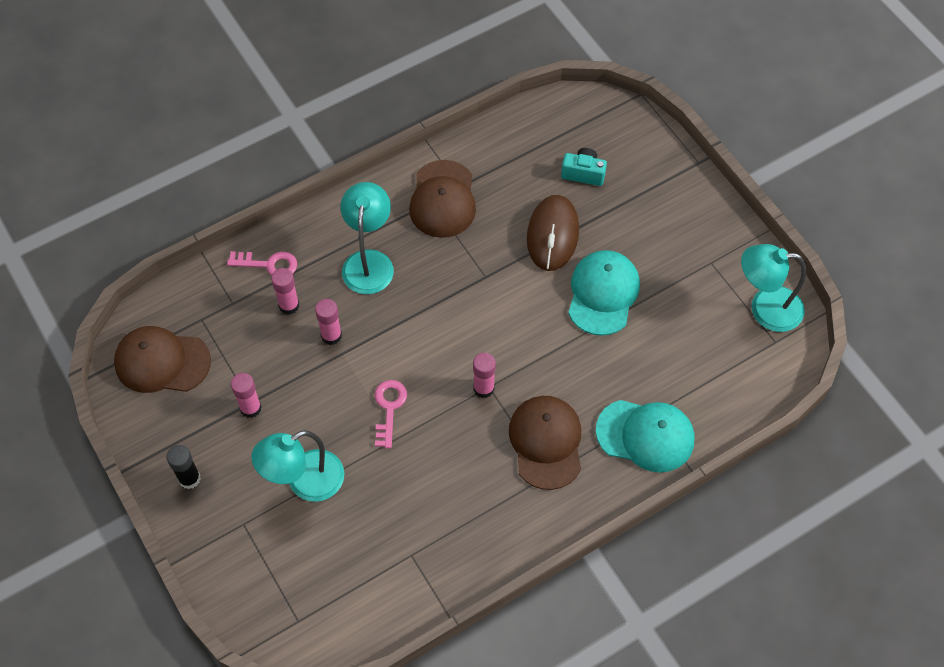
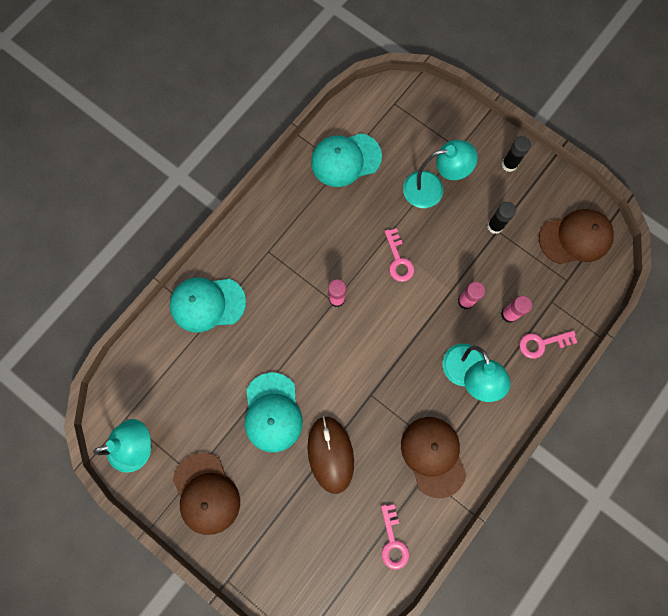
camera: 160 degrees right, 15 degrees up
(250, 408) = (495, 226): pink glue stick -> black glue stick
(305, 482) = (432, 188): turquoise lamp -> turquoise lamp turned 45 degrees clockwise
(401, 561) = (345, 160): none -> turquoise cap
(518, 142) = (393, 542): none -> pink key
(546, 442) = (277, 273): brown cap -> brown cap (206, 493)
(583, 173) = (325, 529): turquoise camera -> none

